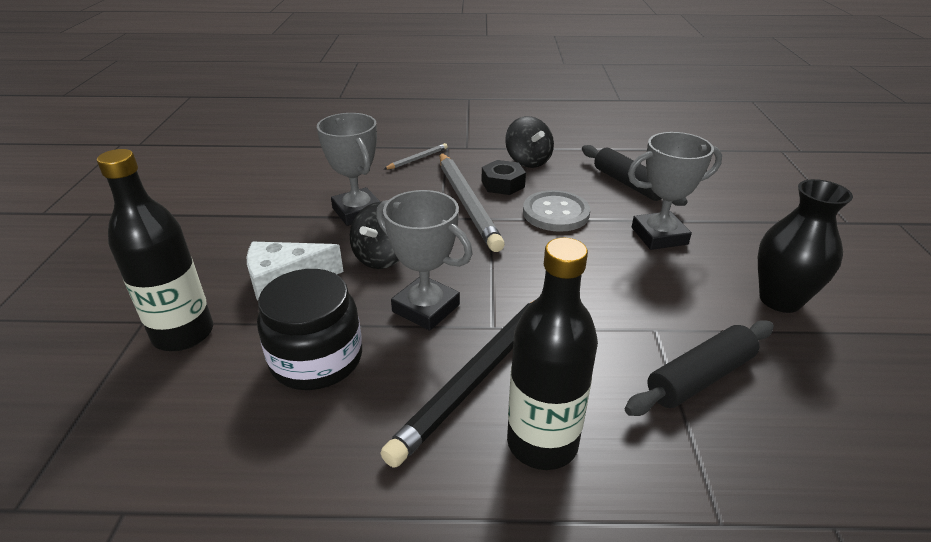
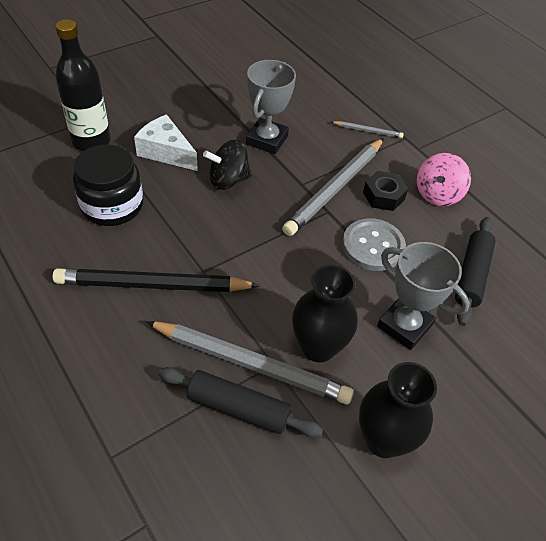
camera: 50 degrees right, 15 degrees up
(426, 308) = (194, 229): grey trophy -> none
(528, 161) = (437, 194): black spinning top -> pink spinning top
(542, 443) = (117, 341): black bottle -> none
(647, 345) = (251, 365): none -> grey pencil
(652, 292) = (318, 347): none -> black vase

